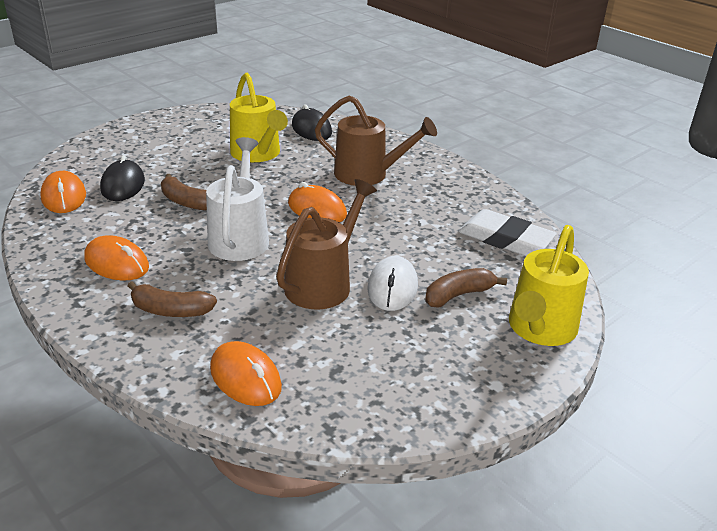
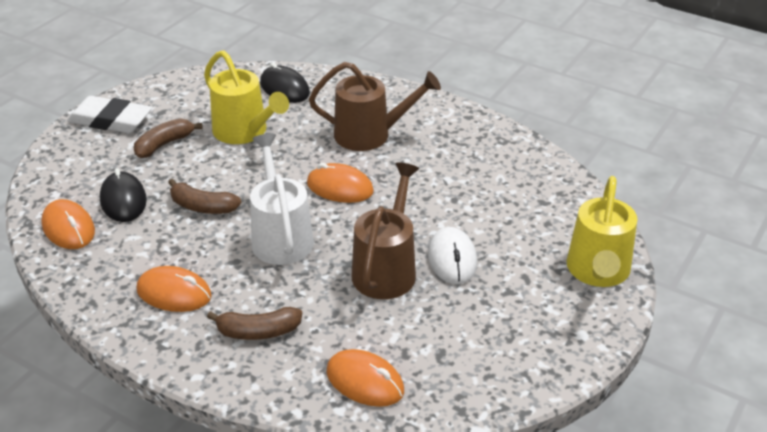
camera: 15 degrees left, 5 degrees up
(458, 295) = (514, 253): brown banana -> brown banana (164, 144)
(505, 239) = (532, 183): white eraser -> white eraser (111, 120)

